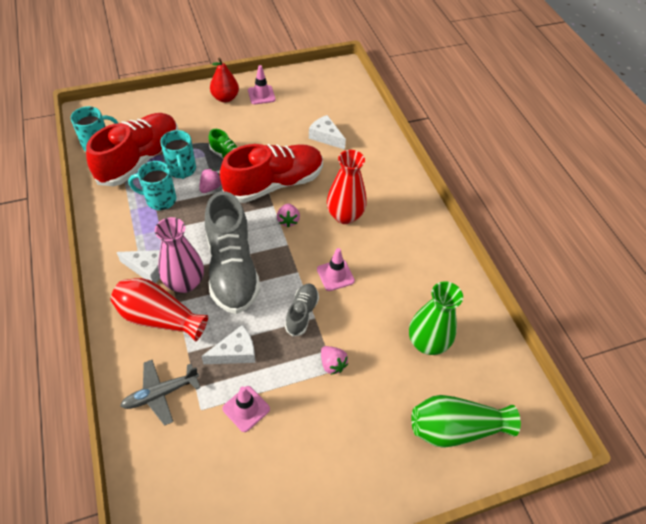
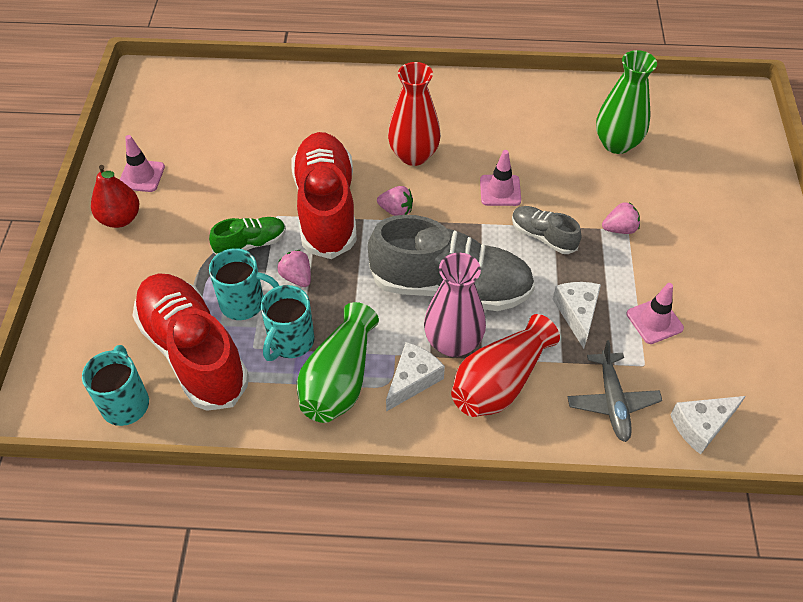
camera: 65 degrees left, 0 degrees up
(325, 137) = (268, 133): white cheese -> white cheese (701, 426)
(455, 428) = (719, 157): green vase -> green vase (339, 379)

